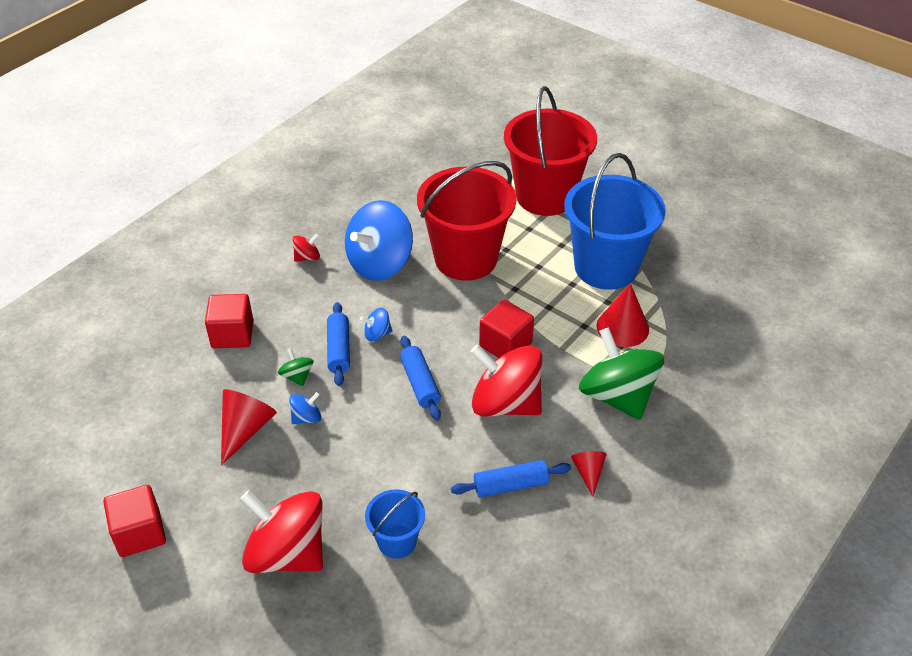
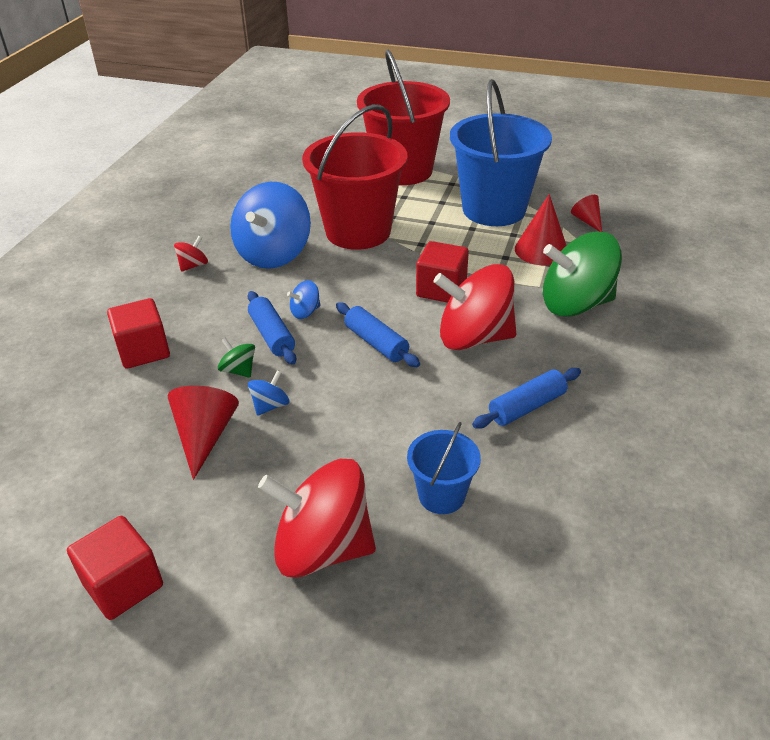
camera: 20 degrees left, 5 degrees down
(588, 473) = (594, 374): red cone -> red cone (587, 221)
(617, 396) = (575, 304): green spinning top -> green spinning top turned 45 degrees counterclockwise

